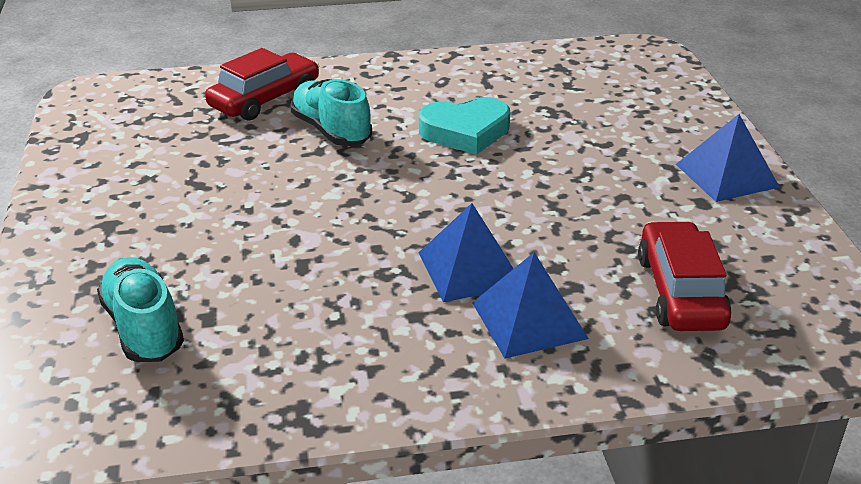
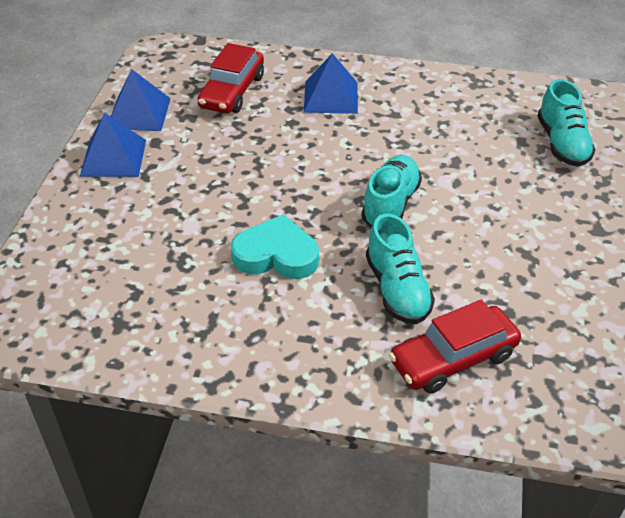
camera: 160 degrees left, 10 degrees up
(369, 198) = (390, 204): none -> turquoise shoe
(470, 269) = (346, 133): blue pyramid -> blue pyramid (139, 113)

